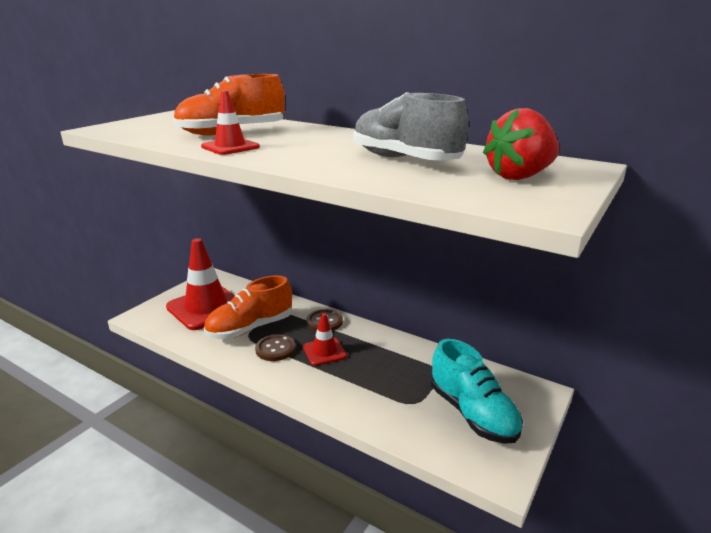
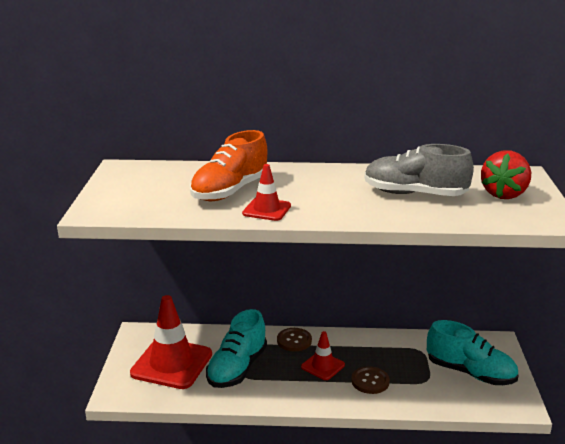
camera: 30 degrees left, 0 degrees up
(250, 328) = (237, 368): orange shoe -> turquoise shoe
(275, 349) = (280, 378): brown button -> brown button (370, 381)

